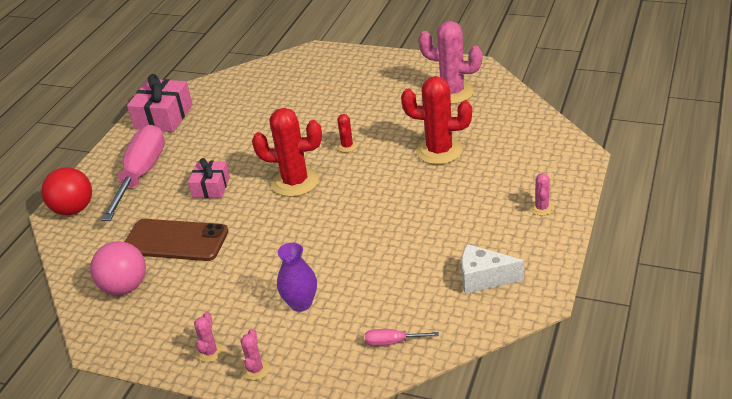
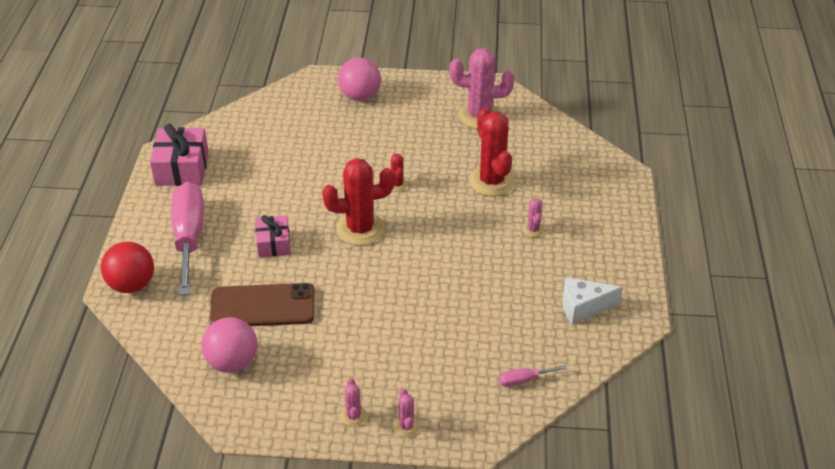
camera: 20 degrees left, 5 degrees up
(301, 303) = (421, 355): purple vase -> none
(347, 68) = (360, 96): none -> pink ball
(439, 151) = (491, 181): red cactus -> red cactus turned 75 degrees clockwise
(541, 208) = (609, 231): pink cactus -> pink cactus (533, 230)

